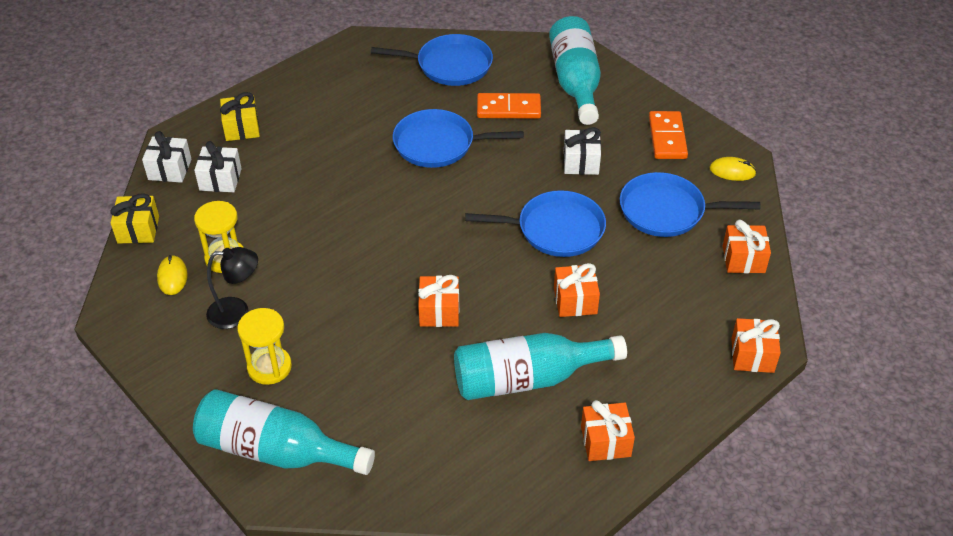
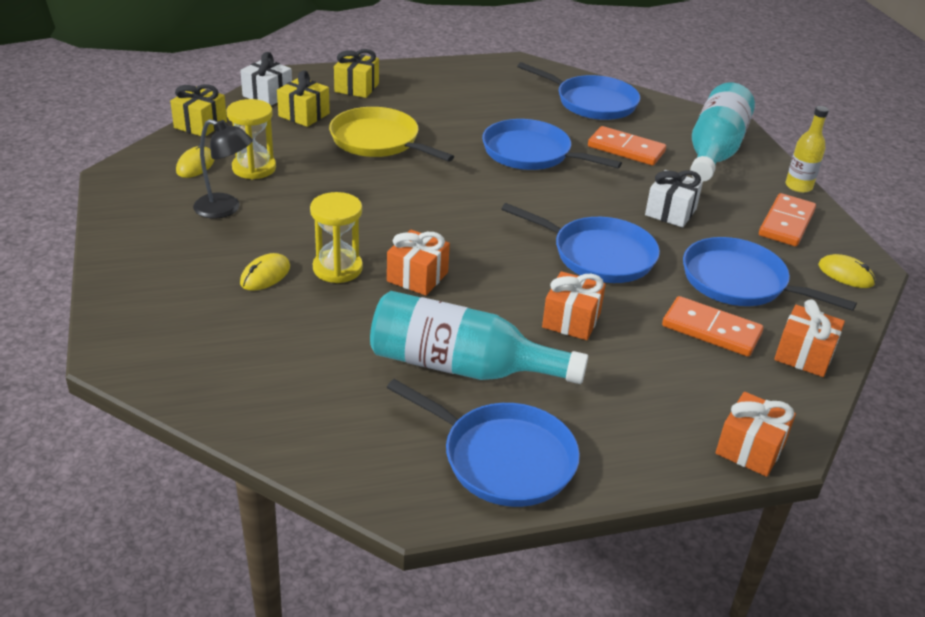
camera: 25 degrees right, 10 degrees down
(220, 179) = (304, 115): white gift -> yellow gift
(269, 367) = (213, 259): yellow hourglass -> yellow hourglass (337, 268)
(276, 450) = (155, 325): turquoise bottle -> none
(307, 183) = (378, 141): none -> yellow pan
(323, 364) = (265, 275): none -> yellow mouse
(605, 441) = (502, 458): orange gift -> blue pan
(656, 95) = (798, 186): none -> yellow bottle
(673, 265) = (711, 330): none -> orange domino

